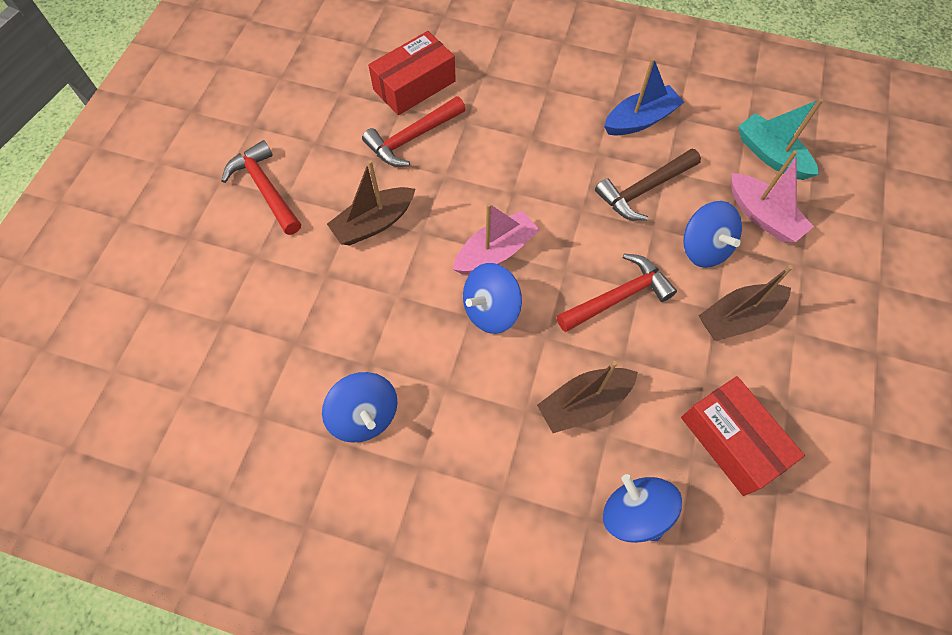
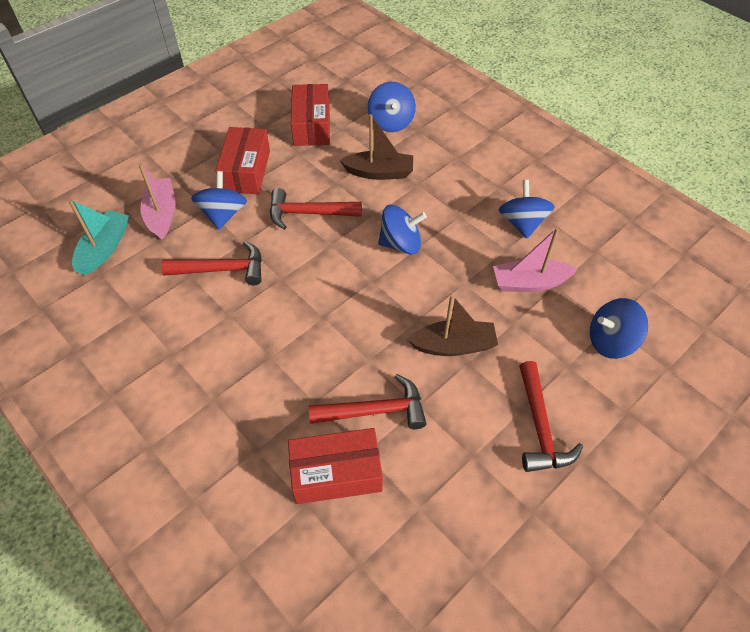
camera: 150 degrees left, 10 degrees down
(217, 303) = (610, 341): none -> blue spinning top
(495, 252) = (370, 279): pink boat -> pink boat (529, 283)
(640, 120) = (166, 325): blue boat -> none
(644, 190) = (222, 269): brown hammer -> red hammer
(738, 318) = (246, 171): brown boat -> red box
(771, 155) = (104, 248): turquoise boat -> turquoise boat turned 150 degrees counterclockwise

